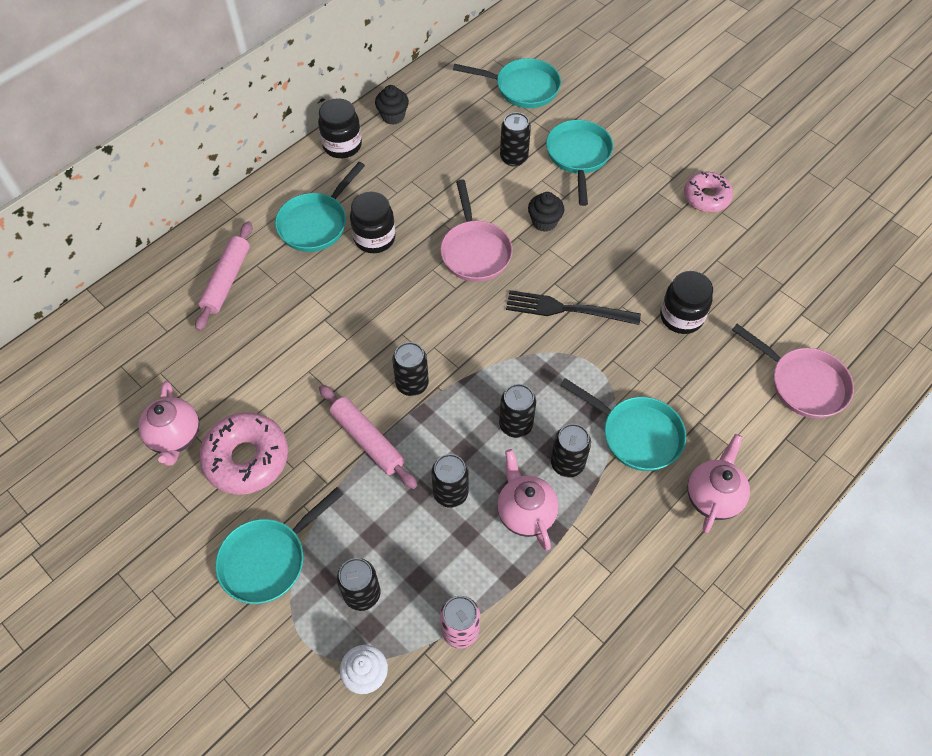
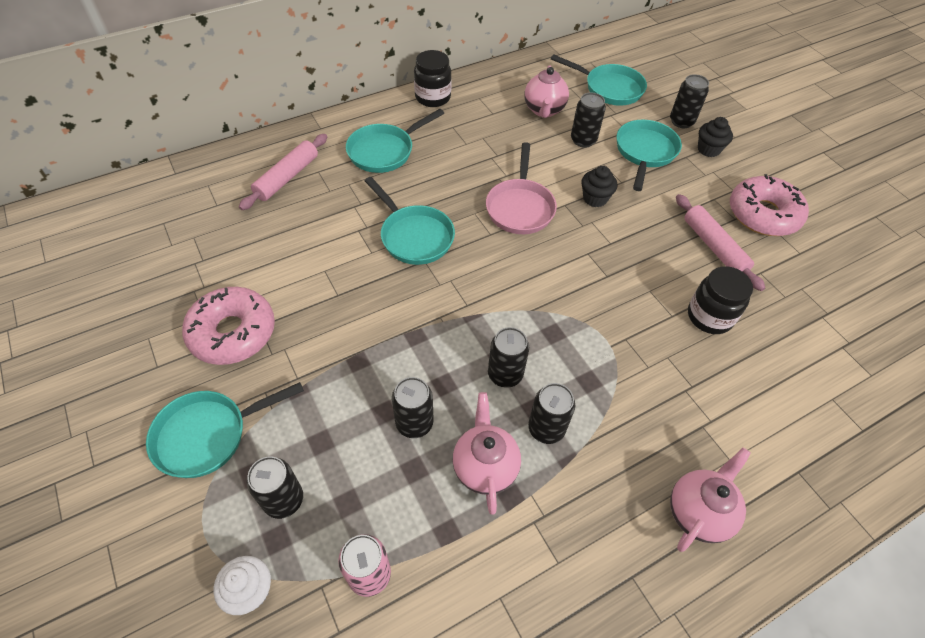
camera: 15 degrees right, 5 degrees down
(175, 437) = (179, 296): pink teapot -> pink teapot (544, 110)
(367, 440) = (353, 348): pink rolling pin -> pink rolling pin (714, 247)
(374, 238) = (431, 175): black jar -> none
(393, 116) = (486, 85): black cupcake -> black cupcake (708, 149)
(412, 384) = (416, 308): black can -> black can (681, 121)
(566, 309) = (592, 279): black fork -> none
(636, 434) = (630, 420): turquoise pan -> turquoise pan (414, 236)
(706, 197) = (763, 214): pink donut -> pink donut, size x1.51
(803, 383) = (831, 418): pink pan -> none

